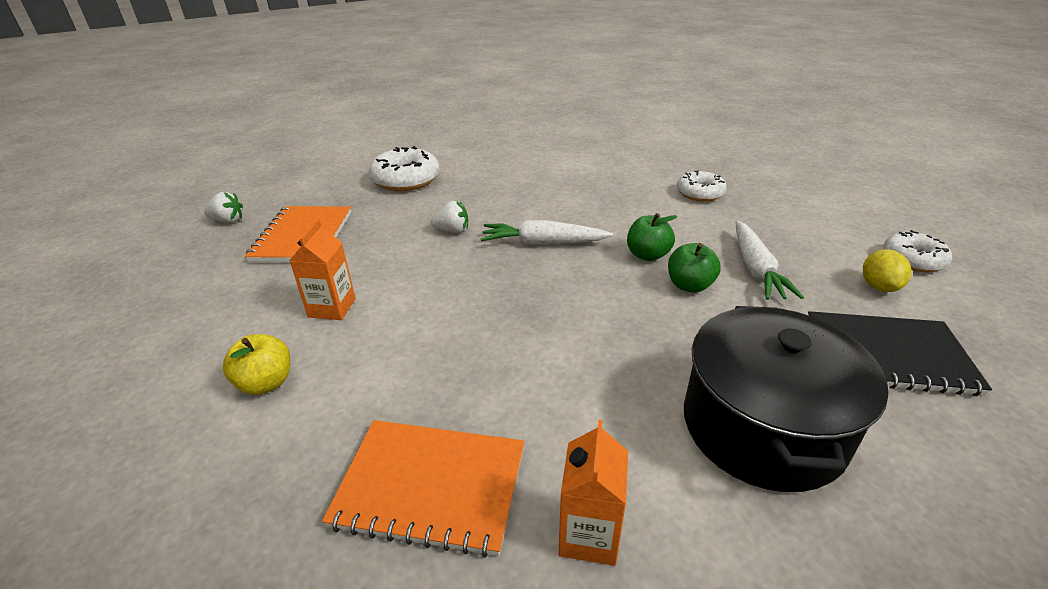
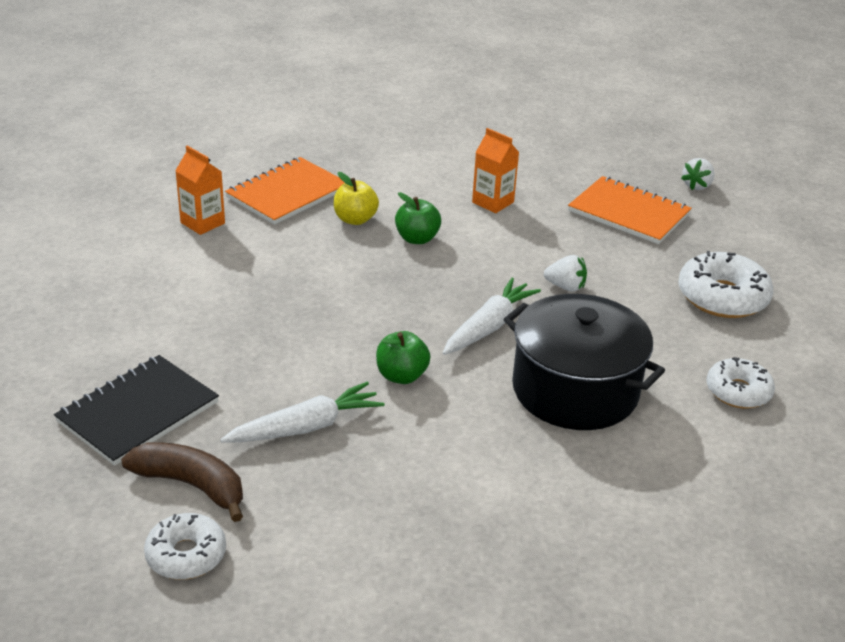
camera: 120 degrees right, 0 degrees up
(266, 383) = (431, 167): yellow apple -> yellow apple (355, 219)
(452, 230) = (565, 287): white strawberry -> white strawberry turned 105 degrees counterclockwise
(689, 285) = (331, 371): green apple -> green apple (417, 239)
(700, 193) = (487, 500): white donut -> white donut (738, 391)
(755, 269) = (306, 427): white carrot -> white carrot turned 120 degrees clockwise
(762, 426) = (175, 310): black pot -> black pot (575, 390)
(879, 286) = (191, 485): yellow lemon -> brown banana

